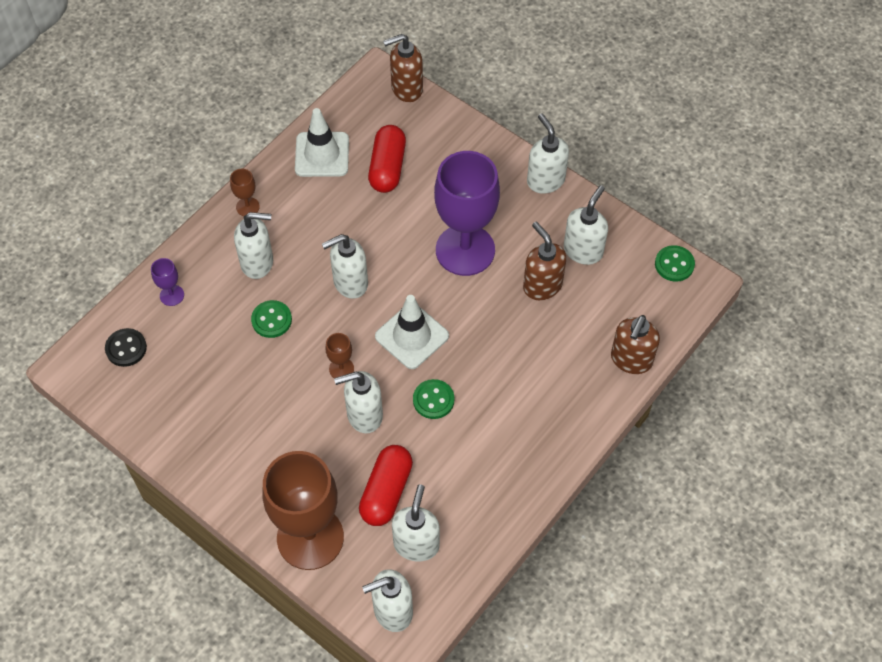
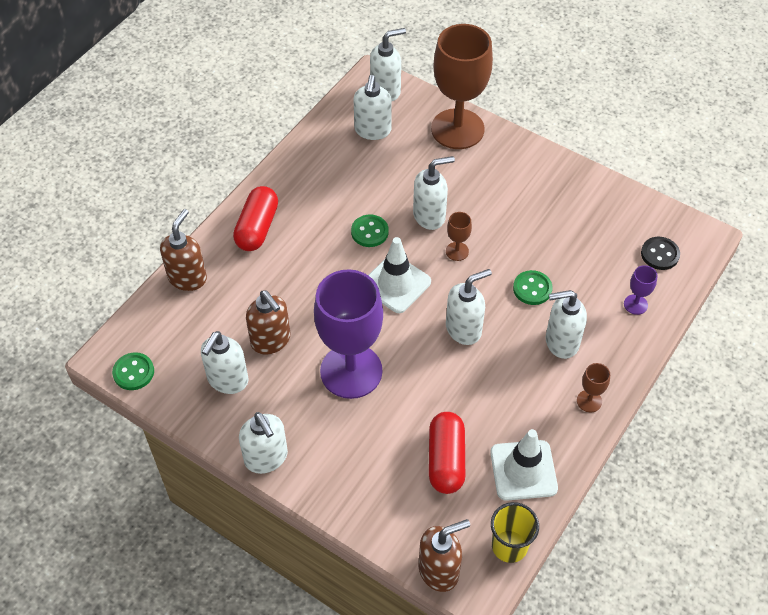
camera: 175 degrees right, 5 degrees down
(347, 101) = (509, 546): none -> yellow cup
(386, 491) = (402, 162): red capsule -> red capsule (257, 228)

